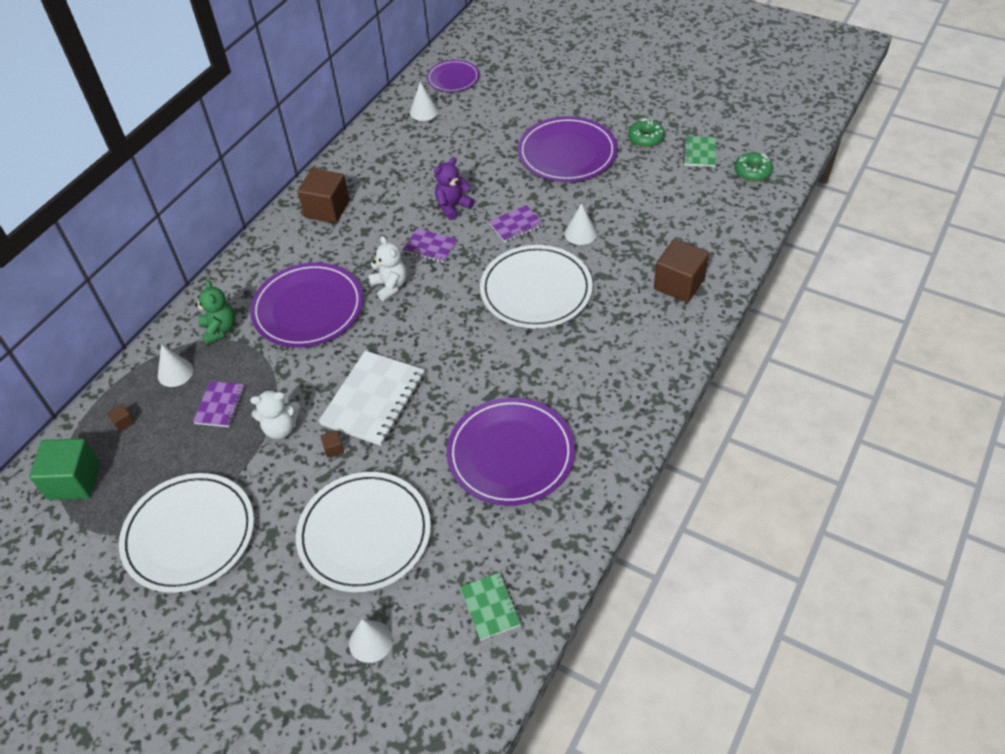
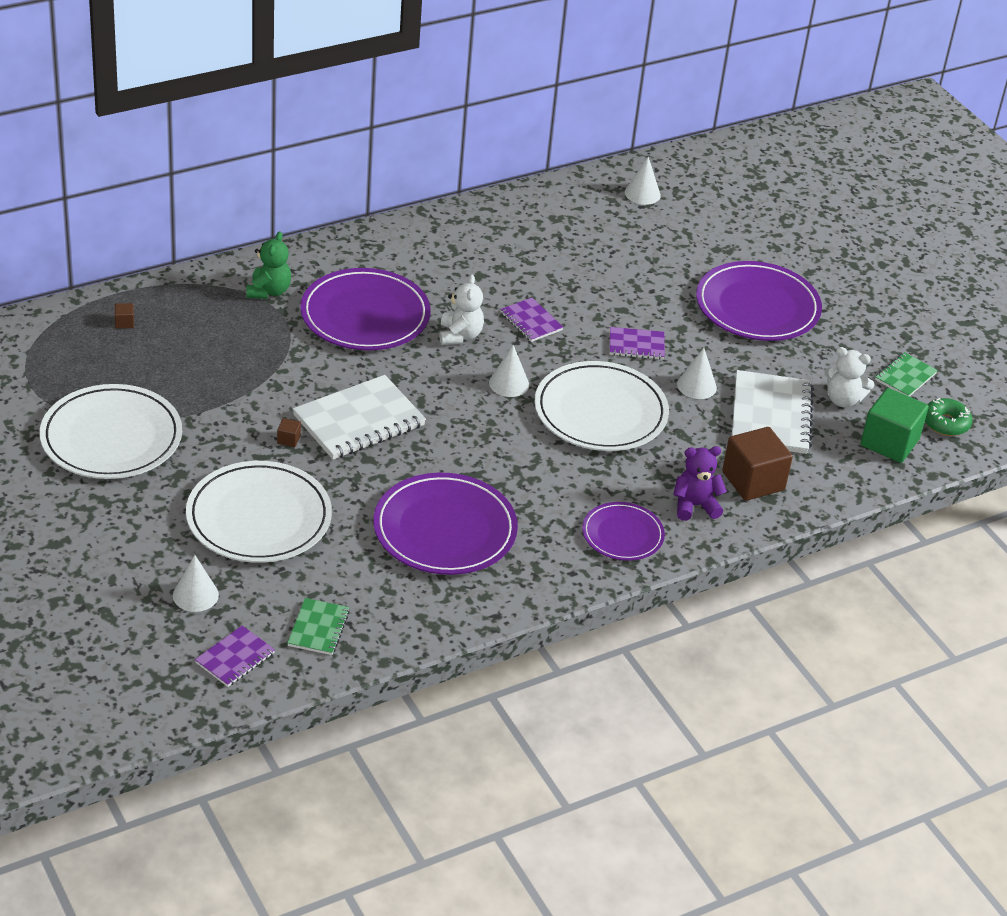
camera: 25 degrees right, 10 degrees down
(74, 481) = (48, 346): green cube -> green cube (889, 442)
(175, 372) = (200, 306): white cone -> white cone (509, 383)
(220, 405) = (218, 353): purple notebook -> purple notebook (235, 658)
(281, 428) = (256, 399): white teddy bear -> white teddy bear (843, 400)
(327, 209) = (460, 237): brown cube -> none
(453, 78) = (705, 176): purple plate -> purple plate (622, 534)
(453, 206) = (588, 297): purple teddy bear -> purple teddy bear (695, 506)
(645, 138) = (859, 334): green donut -> none
(646, 228) = (771, 415): none -> white notebook

